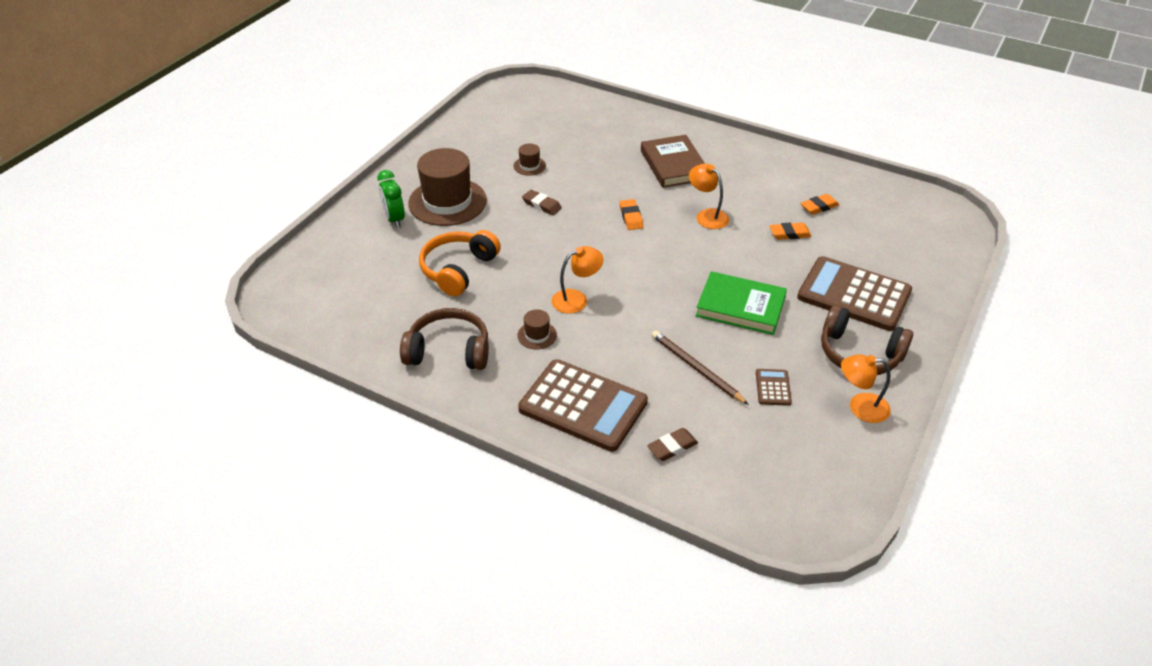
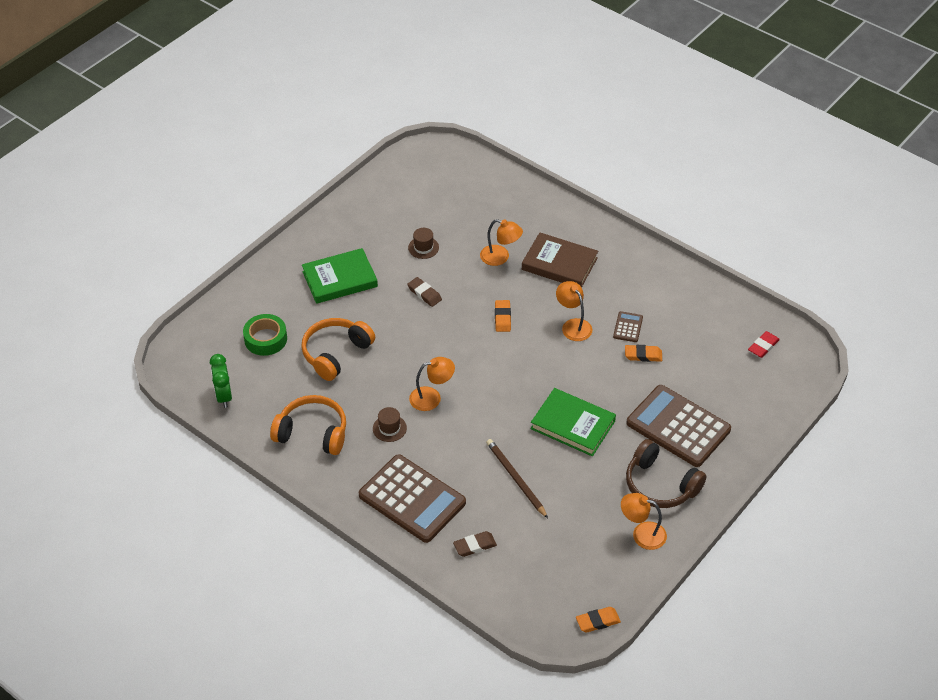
camera: 10 degrees right, 5 degrees up
(376, 265) = (265, 339): none -> green tape
(394, 219) = (289, 292): green clock -> green clock (224, 396)
(447, 202) = (340, 279): brown hat -> green book
(449, 351) = (312, 433): brown headphones -> orange headphones
(612, 166) = (500, 257): none -> orange lamp
(674, 165) = (559, 264): brown book -> brown book turned 60 degrees counterclockwise
(773, 387) = (575, 505): brown calculator -> brown calculator (628, 327)
(819, 207) = (681, 329): orange eraser -> orange eraser (597, 621)
(907, 212) = (763, 346): none -> red eraser

